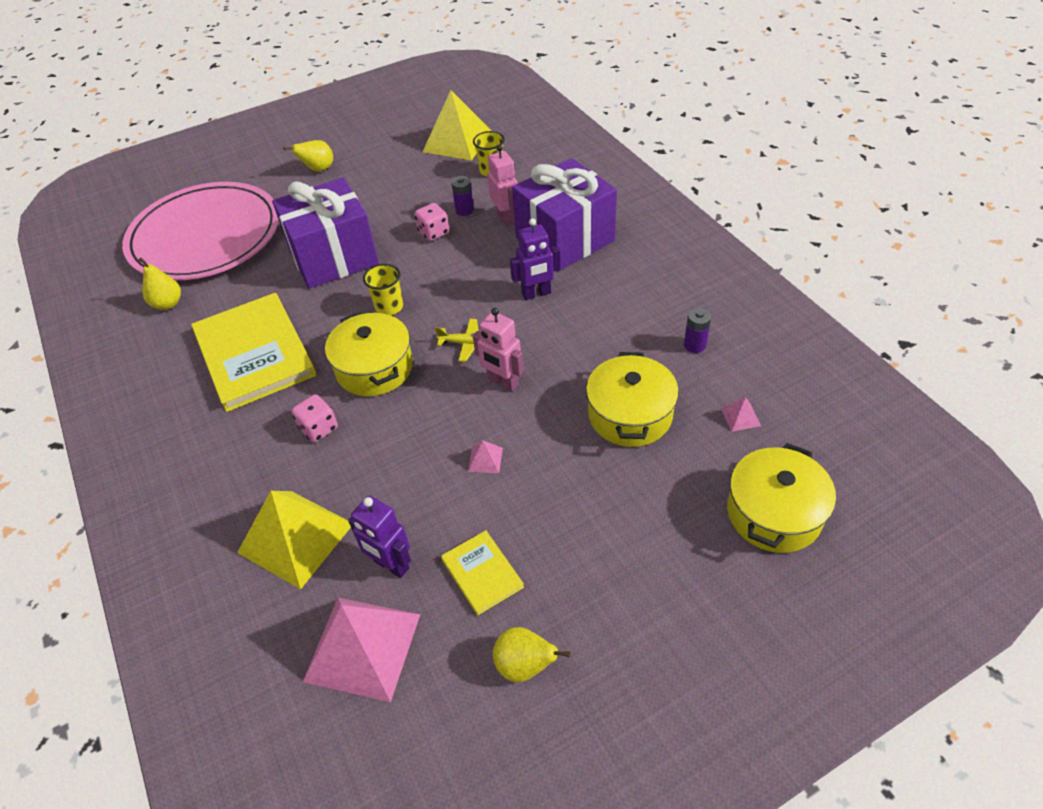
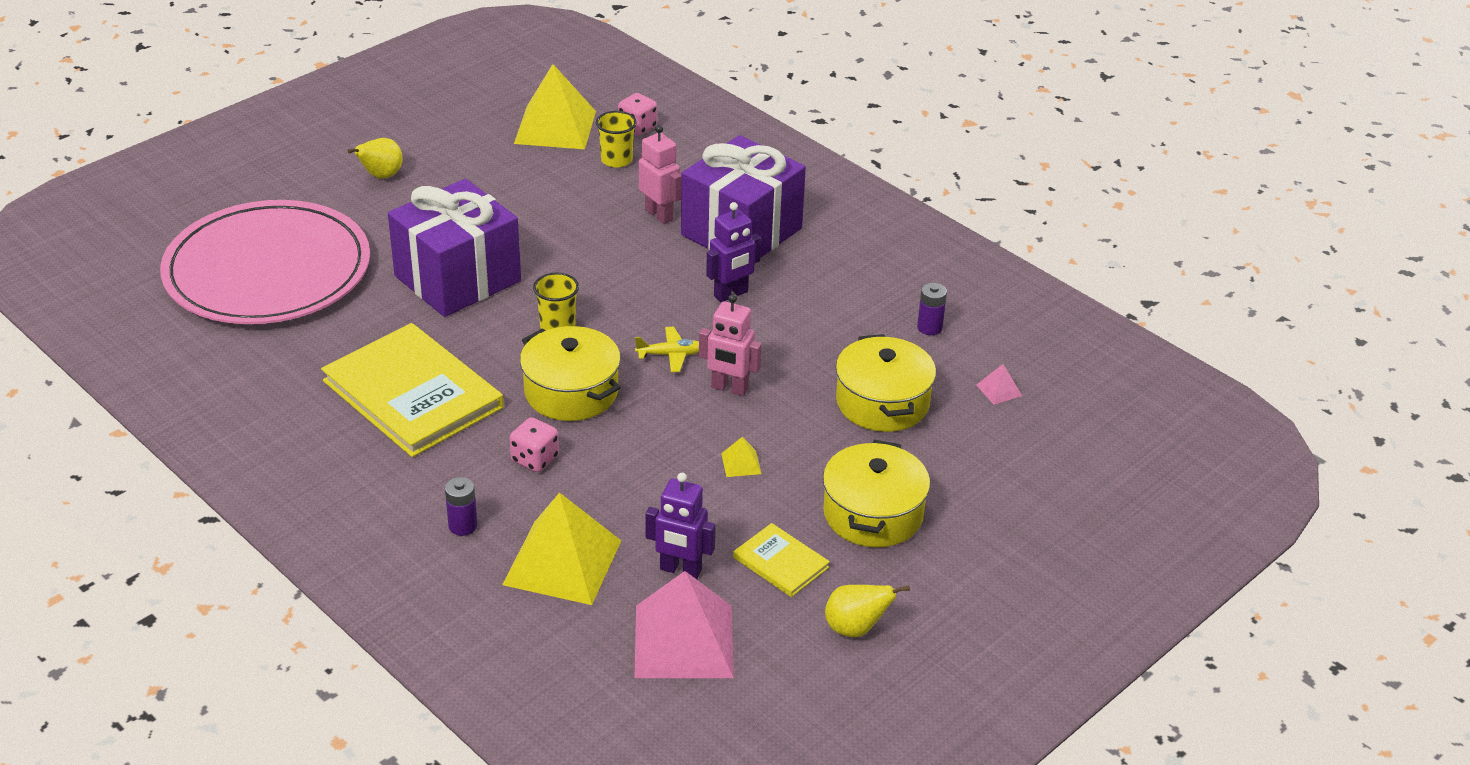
camera: 20 degrees left, 10 degrees down
(168, 304) = (264, 353): yellow pear -> none
(433, 232) = (574, 239): pink dice -> pink dice (637, 127)
(464, 210) = (602, 210): purple battery -> purple battery (463, 526)
(485, 459) = (741, 463): pink pyramid -> yellow pyramid
(774, 513) = (1056, 470): yellow pot -> yellow pot (873, 514)

